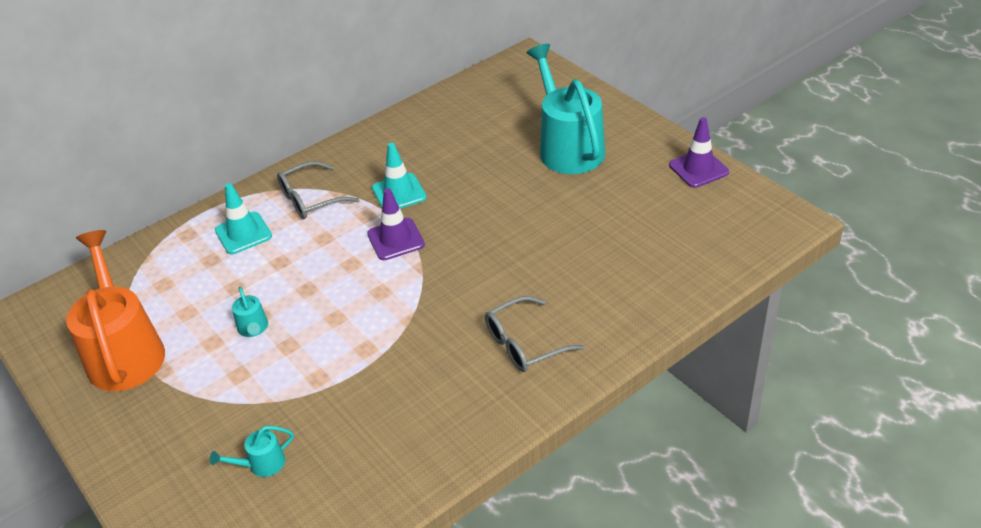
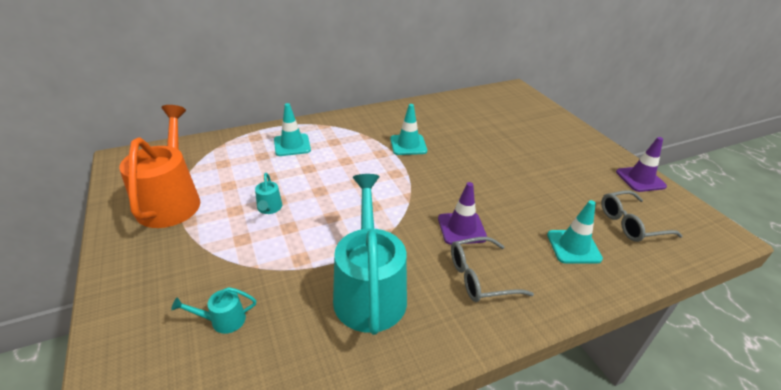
camera: 10 degrees right, 5 degrees down
(311, 199) = (347, 135): grey glasses -> grey glasses (631, 223)
(396, 239) = (396, 173): purple traffic cone -> purple traffic cone (461, 228)
(567, 147) = (537, 143): turquoise watering can -> turquoise watering can (369, 290)
(623, 280) = (573, 247): none -> turquoise traffic cone

